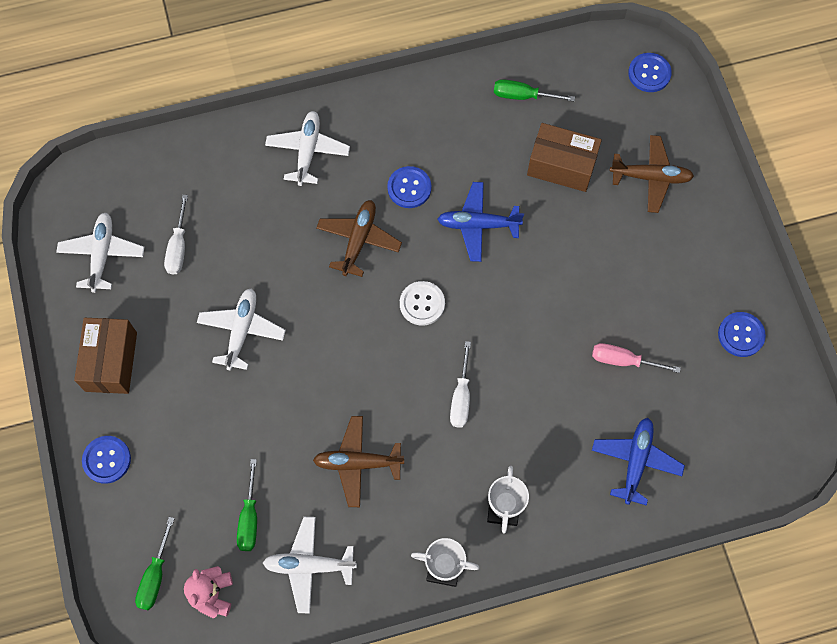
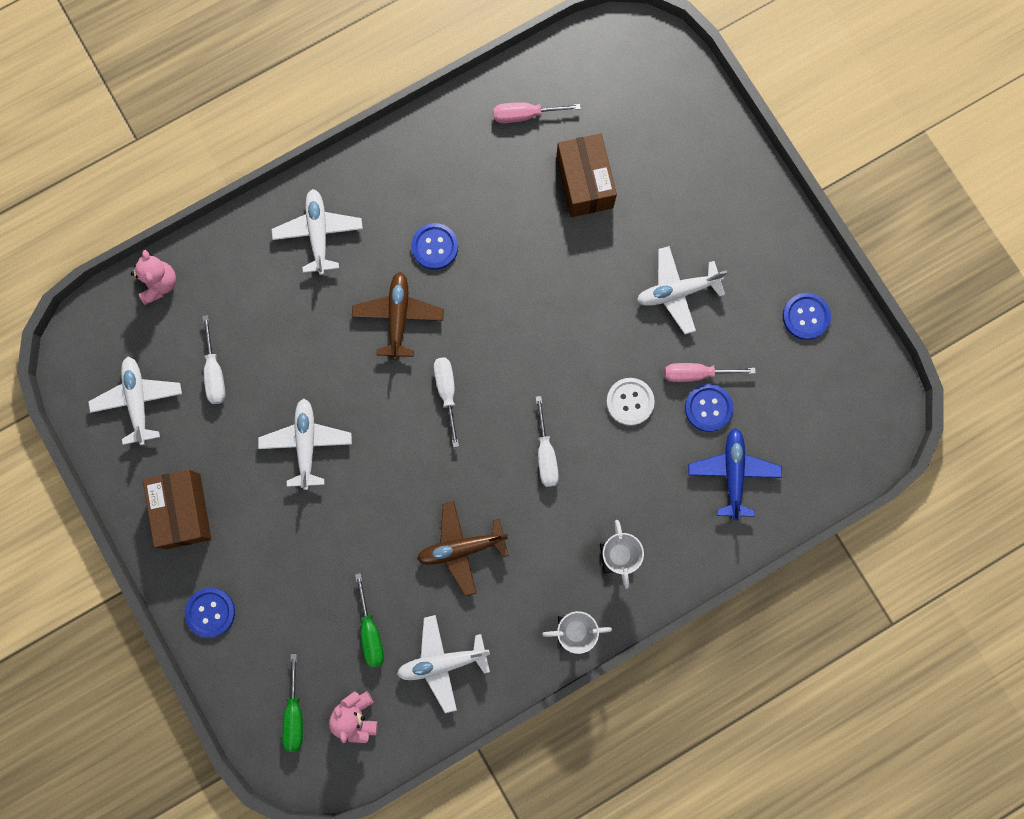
camera: 15 degrees left, 10 degrees up
(153, 159) = (159, 284): none -> pink teddy bear
(384, 318) = (447, 393): none -> white screwdriver
(422, 304) = (481, 367): white button -> white button (630, 402)
(478, 225) = (515, 268): blue plane -> none
(523, 96) = (525, 115): green screwdriver -> pink screwdriver
(561, 166) = (584, 182): brown box -> brown box turned 75 degrees clockwise
(623, 282) = (677, 292): none -> white plane
(649, 73) = (649, 57): blue button -> blue button (708, 408)
(651, 177) = (678, 172): brown plane -> none

